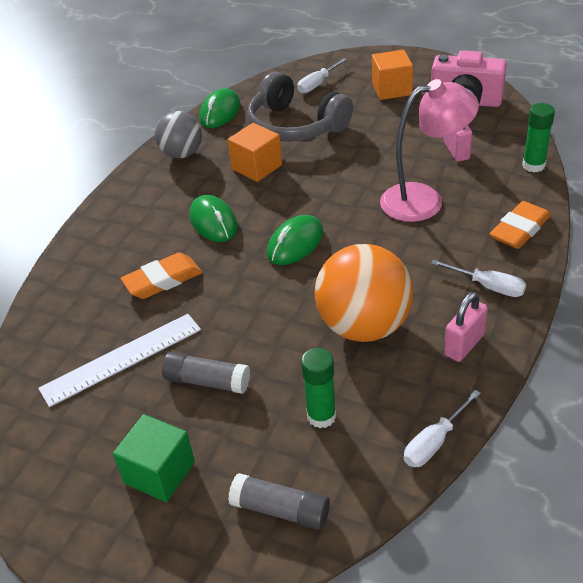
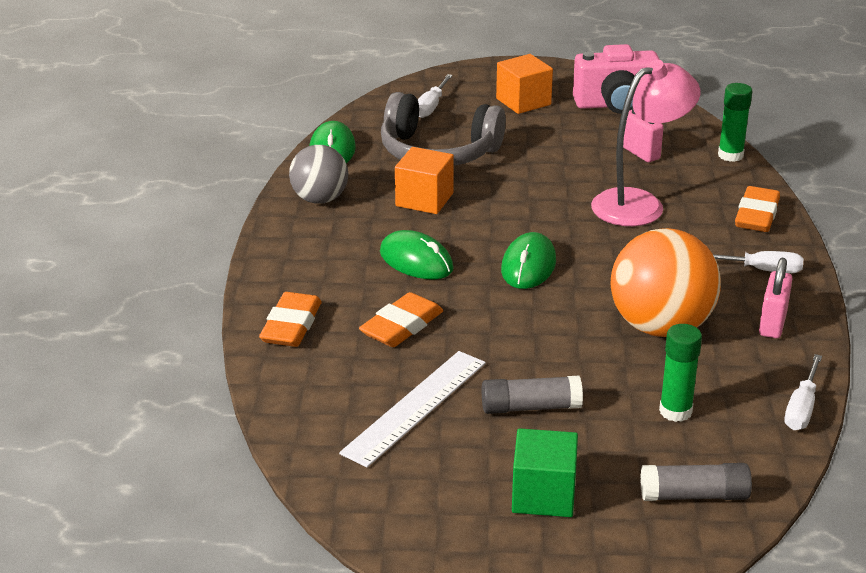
camera: 25 degrees left, 10 degrees down
(86, 262) = (291, 326): none -> orange eraser

